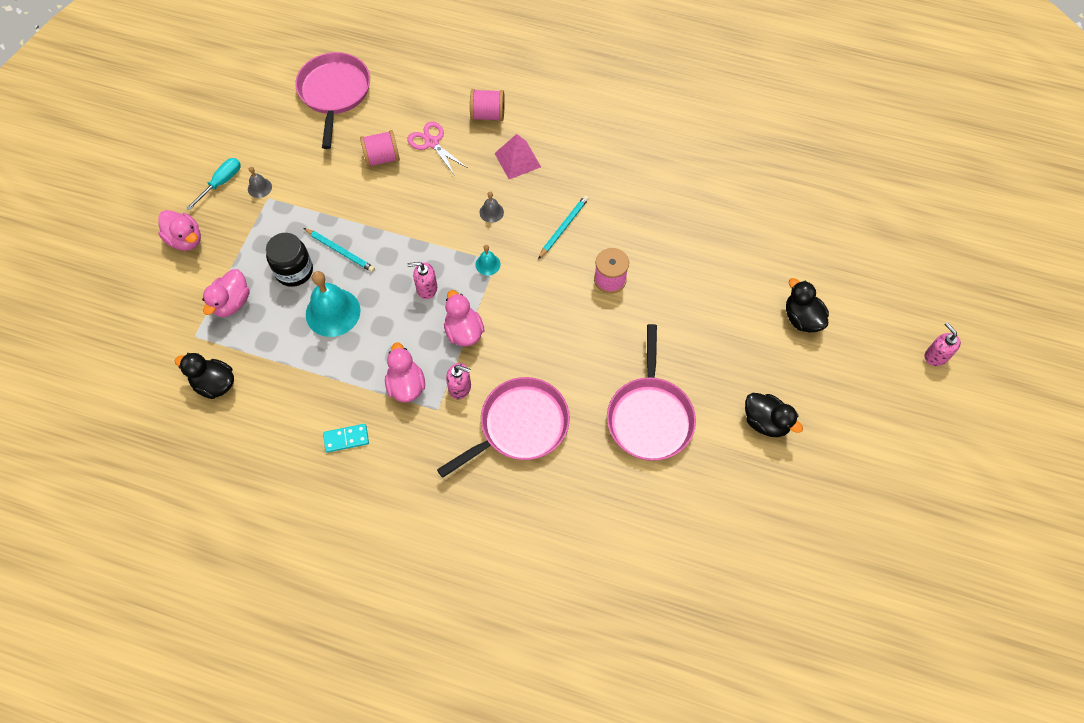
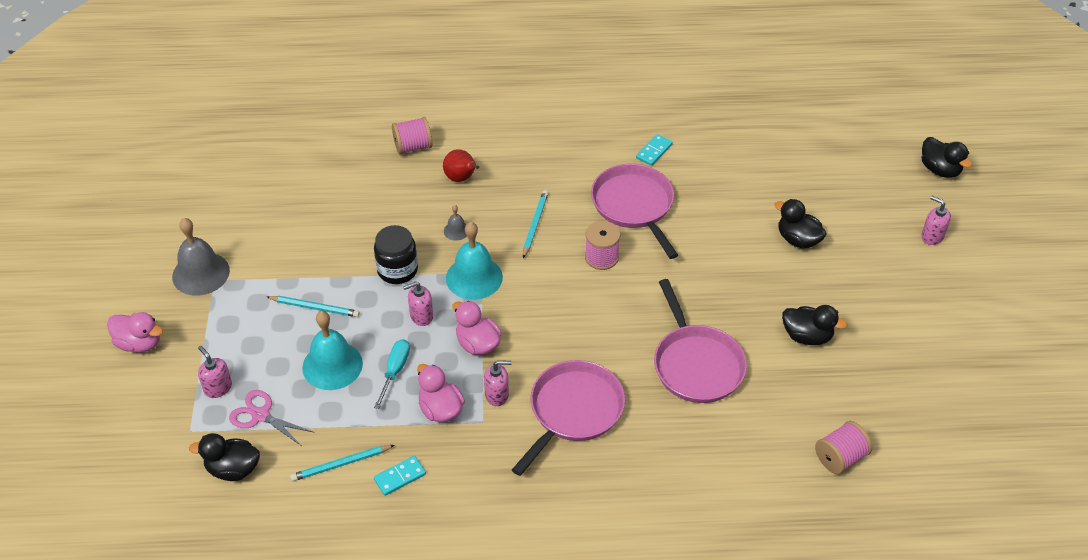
camera: 20 degrees left, 15 degrees down
(221, 182) = (156, 280): turquoise screwdriver -> turquoise screwdriver (395, 371)
(231, 303) = (218, 388): pink duck -> pink soap dispenser
(259, 188) = (201, 273): grey bell -> grey bell, size x2.12
(294, 271) = (273, 339): black jar -> black jar (397, 270)
(303, 410) = (341, 464): none -> turquoise pencil
(334, 93) = (243, 167): pink pan -> pink pan (634, 206)
(382, 158) = (321, 212): pink spool -> pink spool (840, 457)
(432, 143) = (367, 186): pink scissors -> pink scissors (260, 415)
(488, 264) = (474, 277): turquoise bell -> turquoise bell, size x2.12
(517, 160) = (461, 178): pink pyramid -> red pear
(705, 184) = (654, 151): none -> turquoise domino
(977, 286) = (940, 170): none -> black duck

